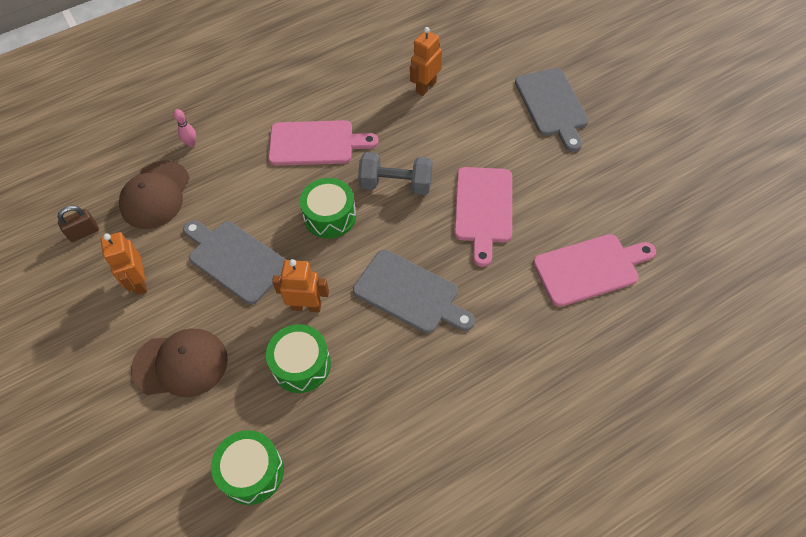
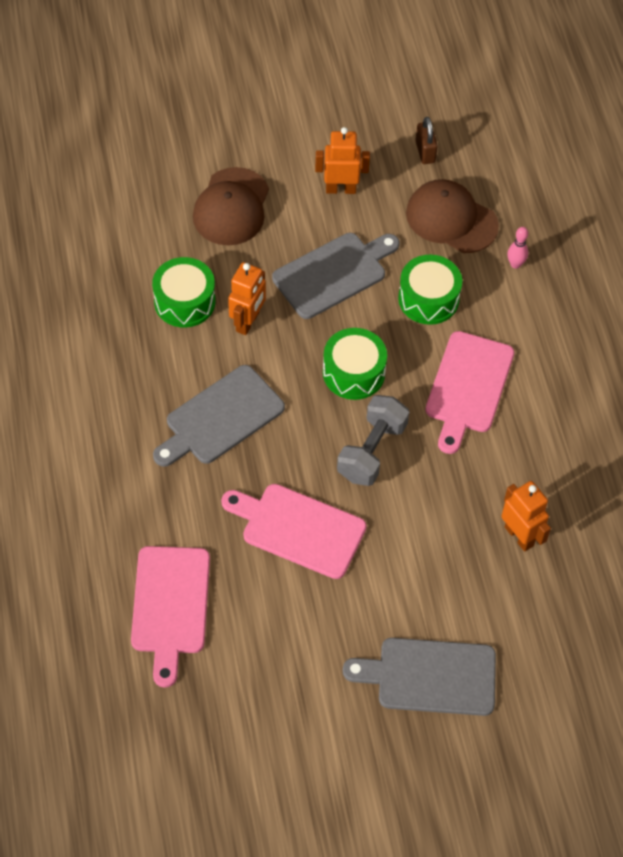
camera: 105 degrees right, 0 degrees up
(252, 472) = (99, 240): green drum -> green drum (428, 299)

